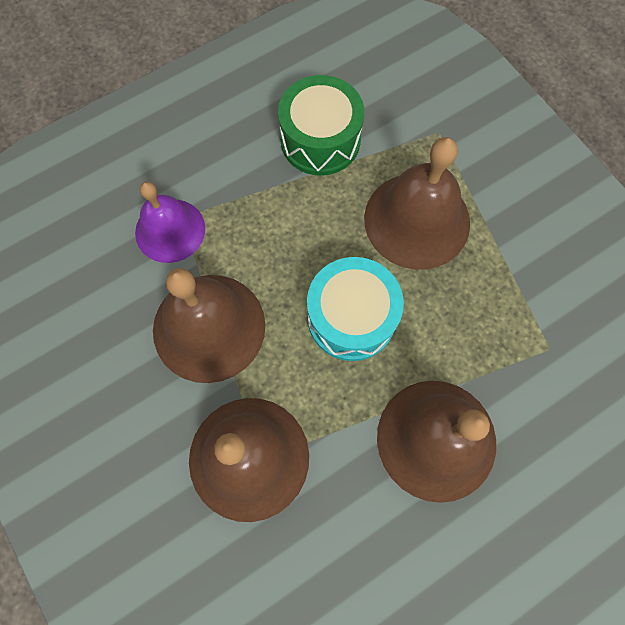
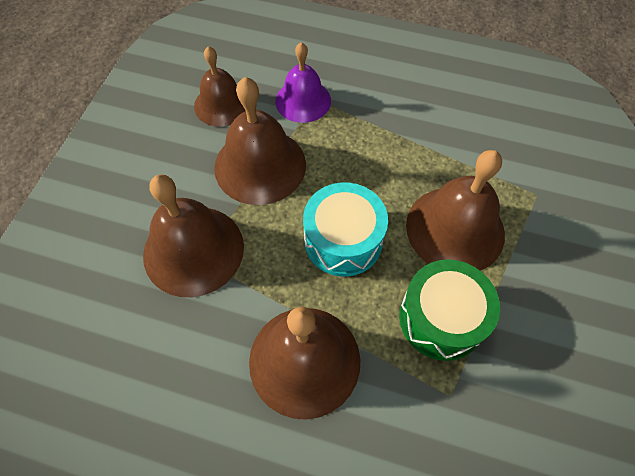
camera: 50 degrees right, 10 degrees down
(101, 307) = (222, 104): none -> brown bell
(320, 140) = (449, 131): green drum -> green drum (441, 318)

